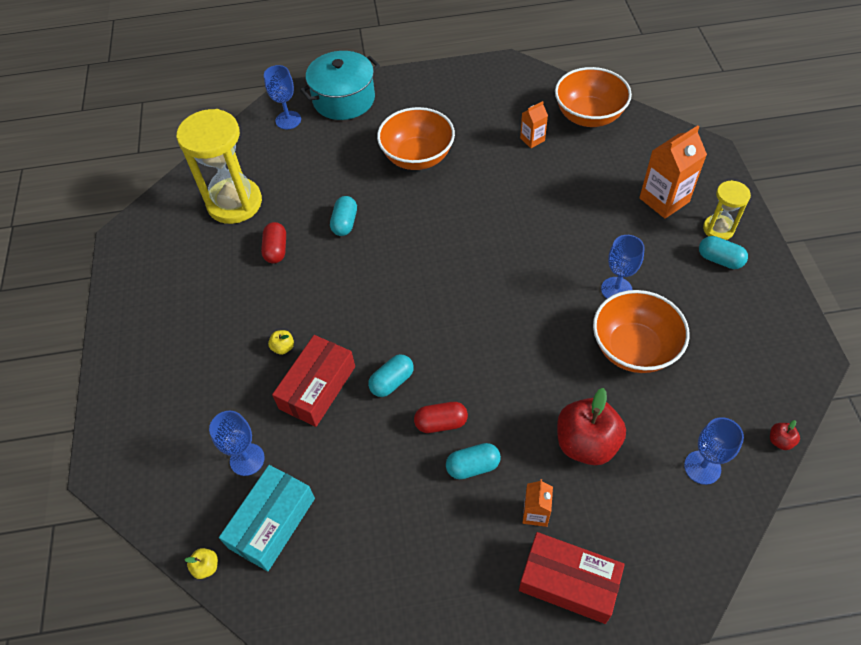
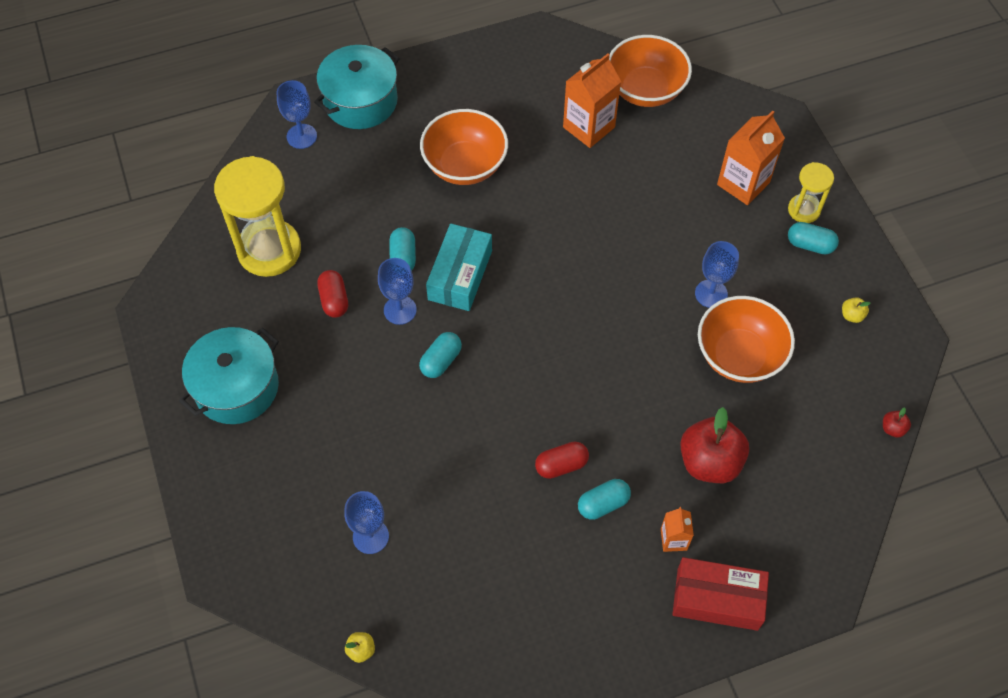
camera: 15 degrees left, 5 degrees up
(171, 309) = (236, 387): none -> turquoise pot
(272, 522) = (415, 595): turquoise box -> turquoise box (460, 275)
(283, 347) = (374, 411): yellow apple -> yellow apple (852, 315)
(317, 387) = (423, 449): red box -> none
(392, 381) = (500, 430): turquoise capsule -> turquoise capsule (441, 361)
(532, 139) = (589, 127): orange carton -> orange carton, size x1.85
(702, 467) = (824, 467): blue goblet -> blue goblet (400, 310)

